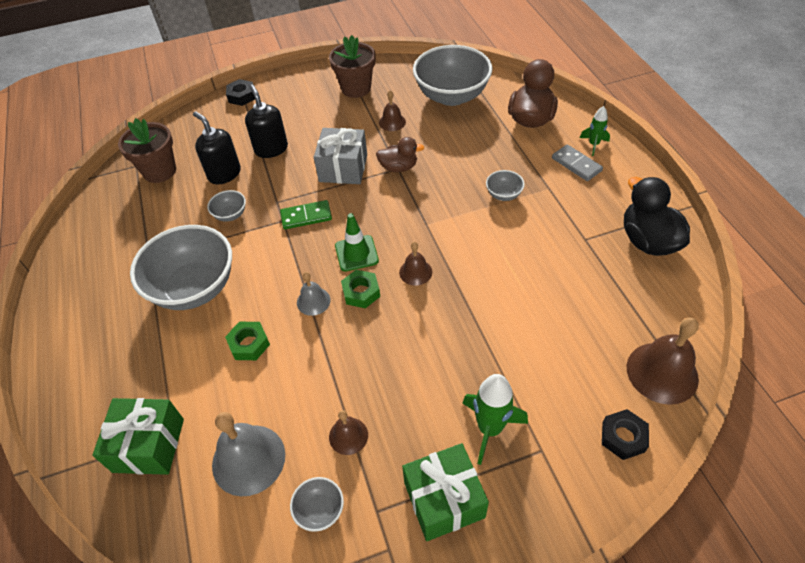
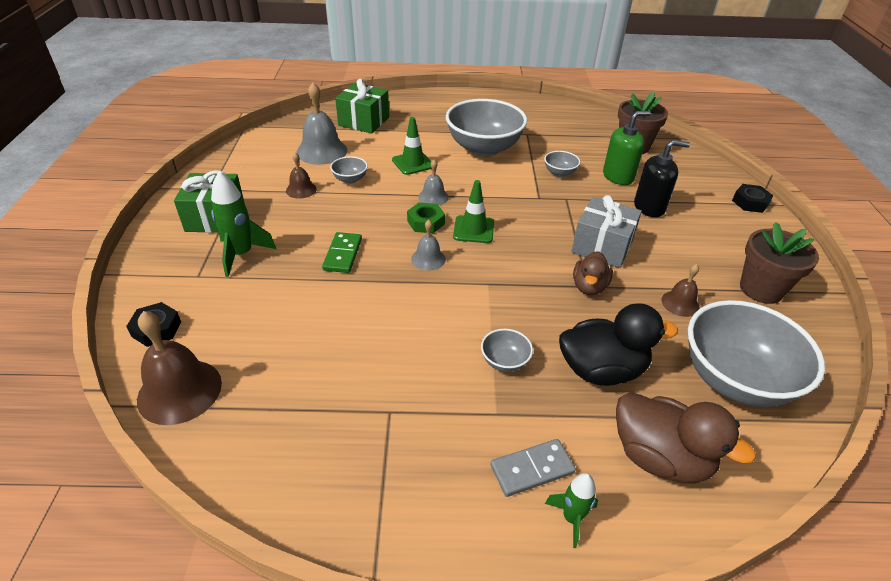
camera: 105 degrees right, 10 degrees down
(224, 174) = (618, 176): black soap dispenser -> green soap dispenser
(249, 344) = (413, 163): green nut -> green traffic cone
(306, 216) = (537, 211): green domino -> green domino (342, 254)
(320, 510) = (262, 169): grey bowl -> grey bowl (350, 179)
(415, 272) = (428, 259): brown bell -> grey bell
(648, 241) = (345, 481): black duck -> black duck (601, 370)

